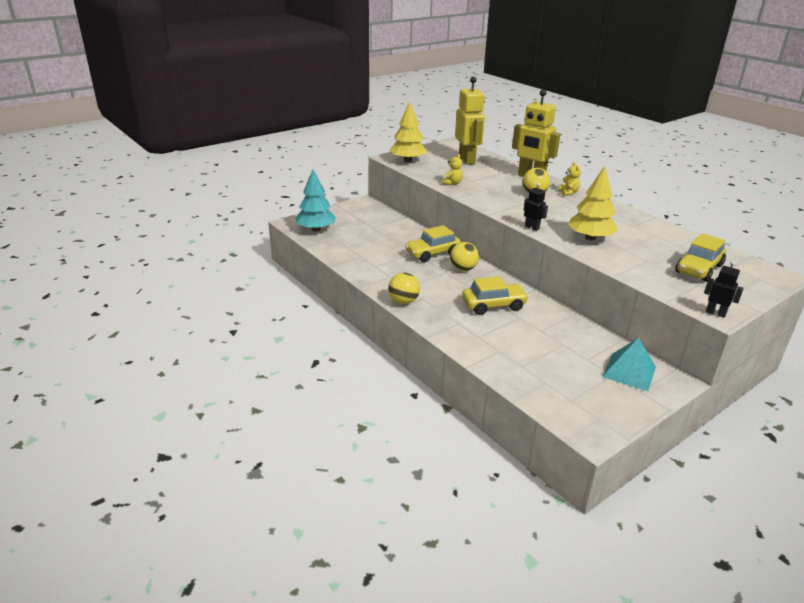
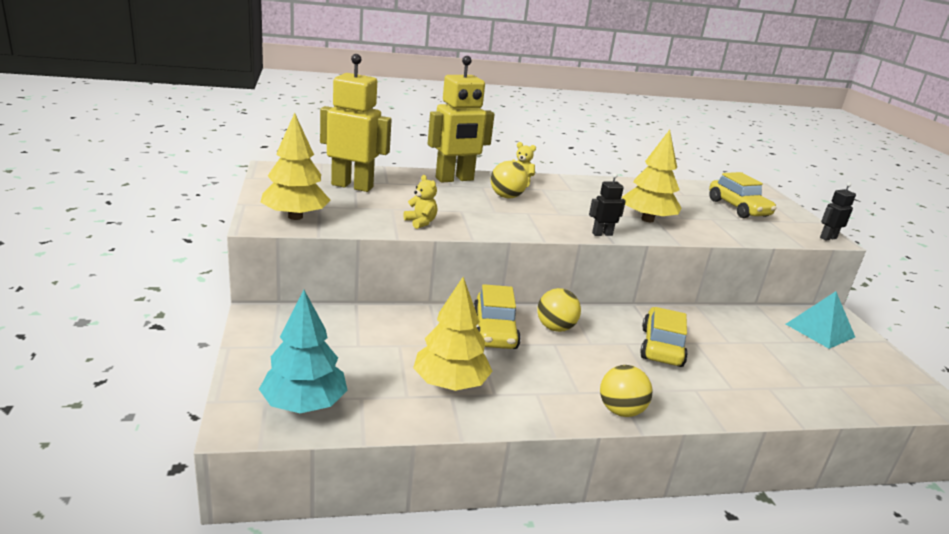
camera: 65 degrees left, 5 degrees down
(369, 254) = (450, 384): none -> yellow tree

